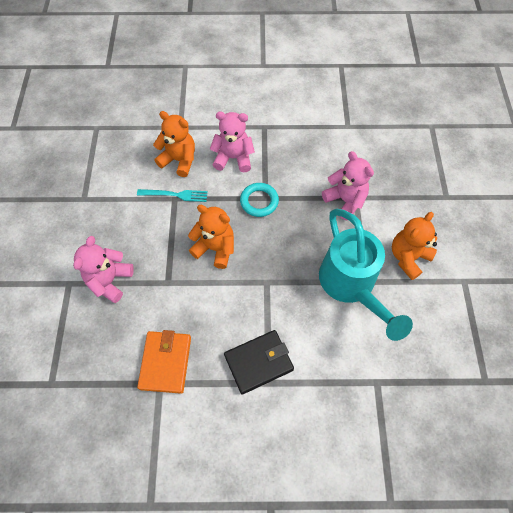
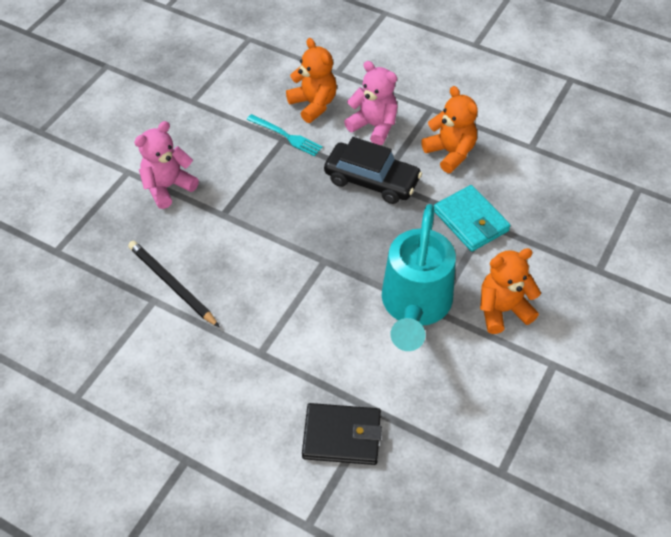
camera: 30 degrees right, 10 degrees down
(165, 362) = (172, 285): orange wallet -> black pencil
(215, 248) = (293, 204): orange teddy bear -> orange teddy bear (450, 153)
(258, 362) = (263, 330): black wallet -> black wallet (342, 436)
(259, 201) = (371, 180): turquoise ring -> black car
(345, 200) = (471, 221): pink teddy bear -> turquoise wallet

